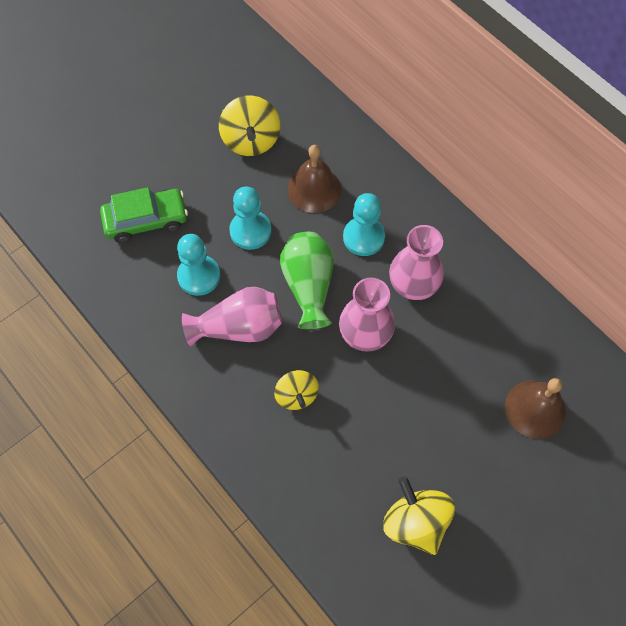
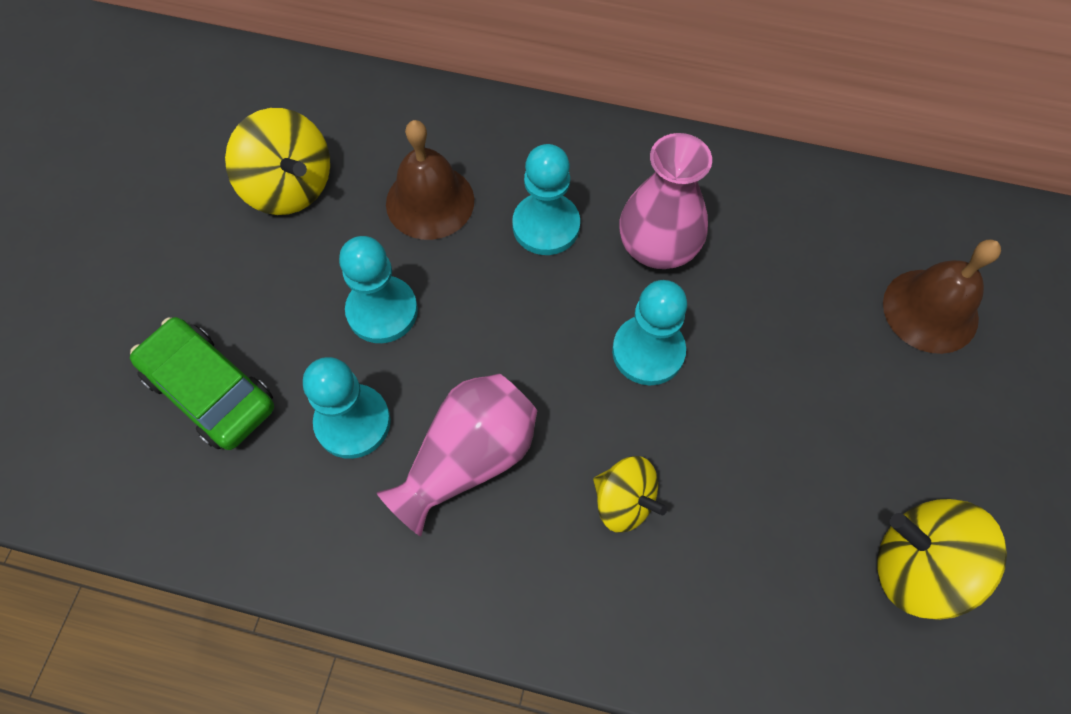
camera: 35 degrees left, 0 degrees up
(146, 220) = (210, 391): green car -> green car turned 90 degrees counterclockwise
(309, 286) = (522, 336): green vase -> none
(365, 333) = (648, 351): pink vase -> turquoise pawn

